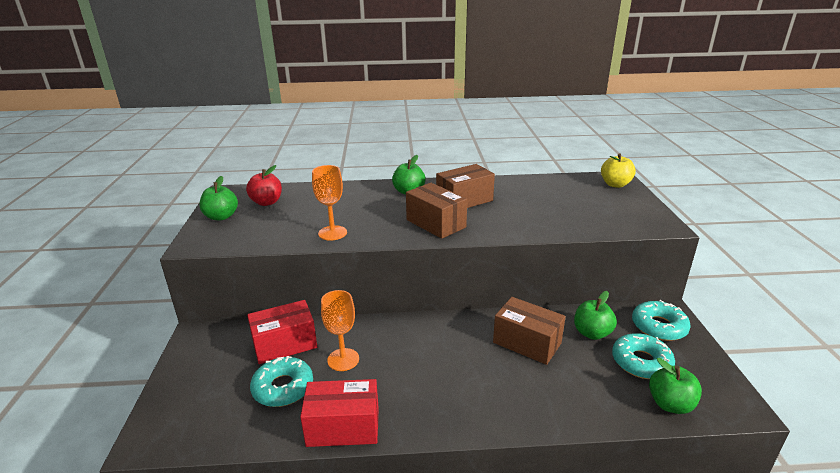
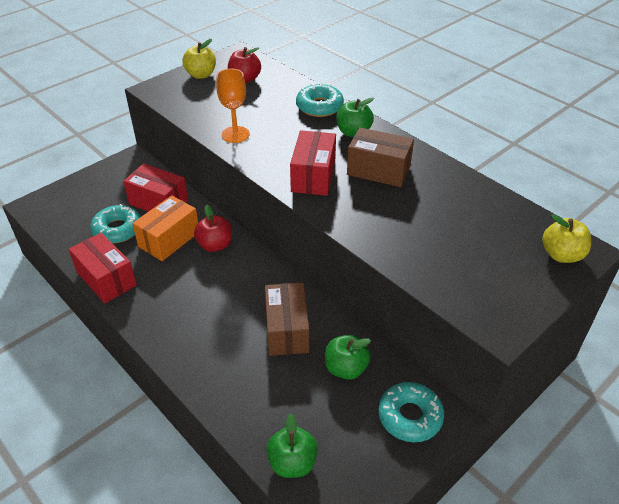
camera: 50 degrees right, 15 degrees up
(221, 217) = (201, 75): green apple -> yellow apple
(343, 359) = (169, 239): orange goblet -> orange box
(386, 336) = (215, 245): none -> red apple
(436, 223) = (313, 176): brown box -> red box
(641, 362) = (335, 421): turquoise donut -> turquoise donut (319, 106)

